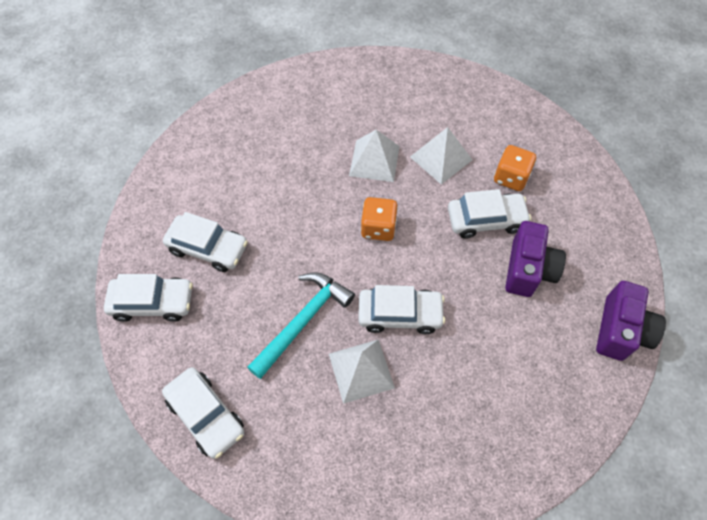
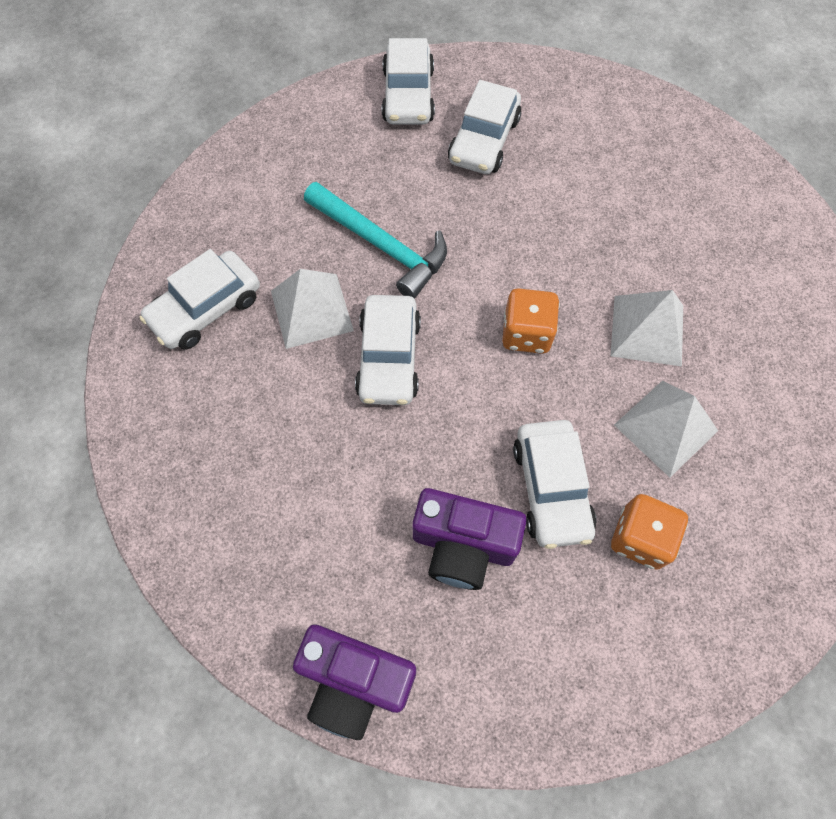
camera: 90 degrees right, 5 degrees up
(206, 415) = (269, 157): white car -> white car (206, 309)

